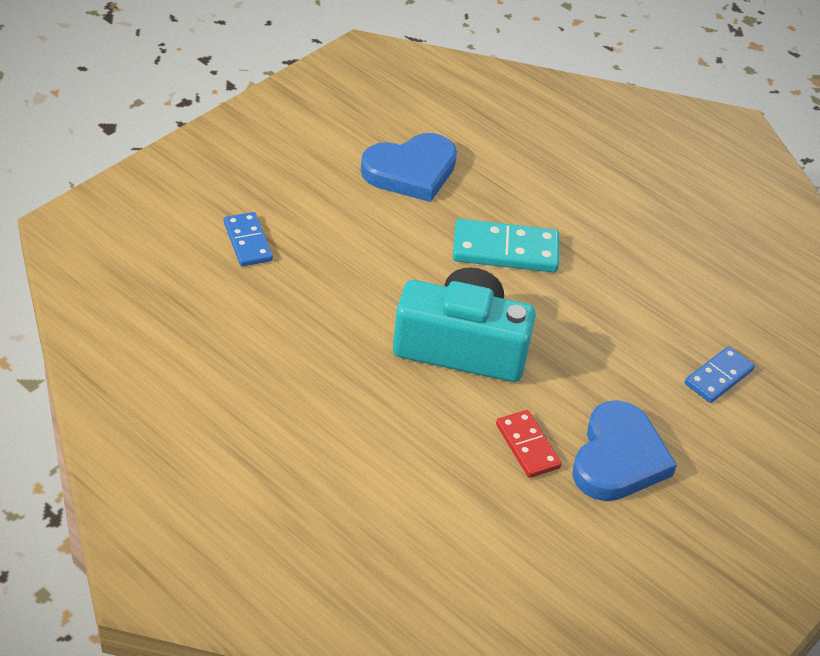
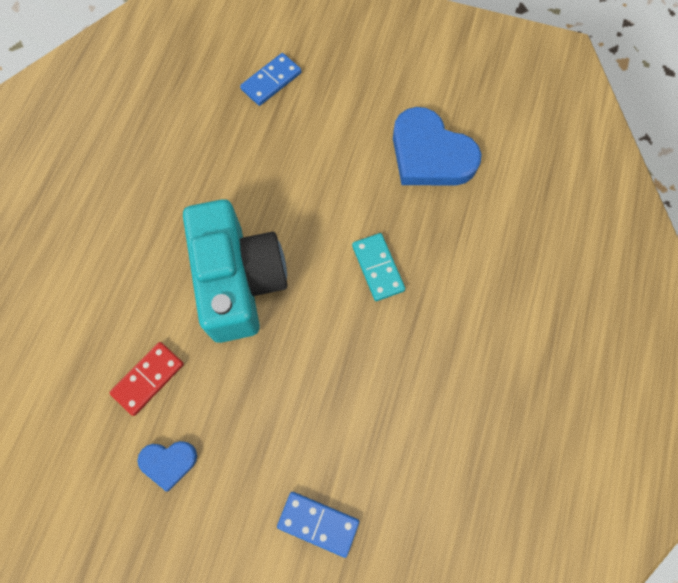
camera: 70 degrees right, 25 degrees up
(505, 250) = (378, 268): turquoise domino -> turquoise domino, size x0.63
(618, 458) = (168, 462): blue heart -> blue heart, size x0.50

